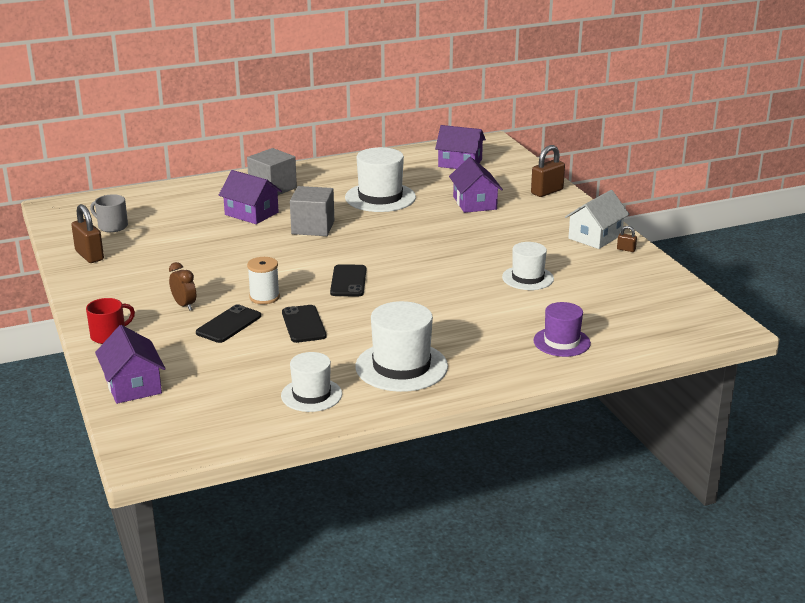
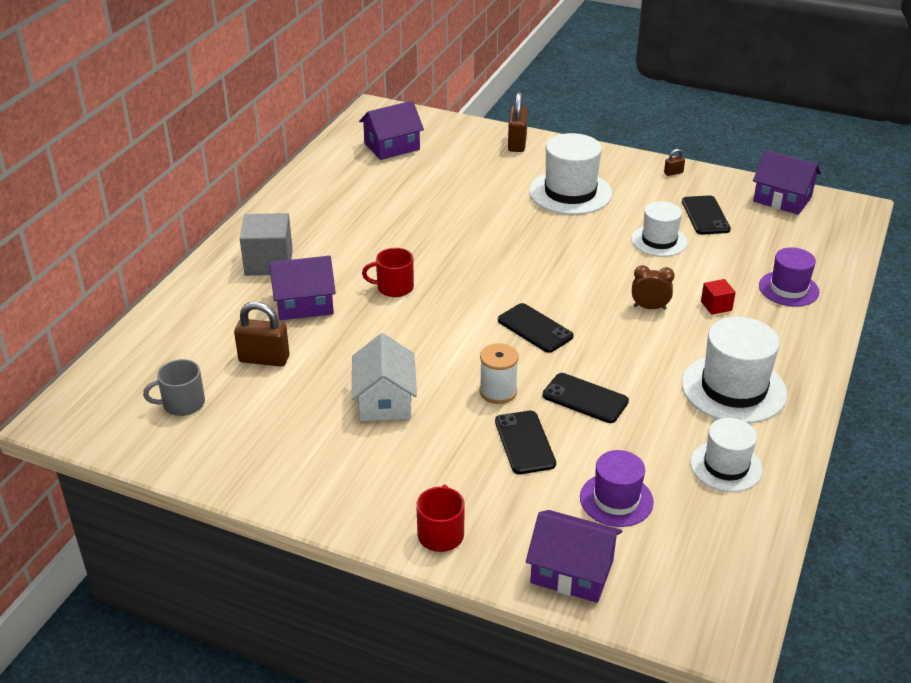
camera: 45 degrees left, 10 degrees up
(89, 255) = (230, 455): brown padlock -> brown padlock (264, 359)
(184, 305) = (444, 449): brown clock -> brown clock (649, 307)
(219, 373) = (616, 499): none -> purple hat
(313, 227) = (394, 287): grey cube -> red mug
(380, 197) = (392, 220): white hat -> white hat (570, 192)
(474, 203) = (482, 185): purple house -> purple house (782, 199)
(487, 325) = (716, 306): none -> red cube
(594, 280) = (705, 216): none -> black phone
(595, 237) = (631, 172): white house -> white house (385, 400)

